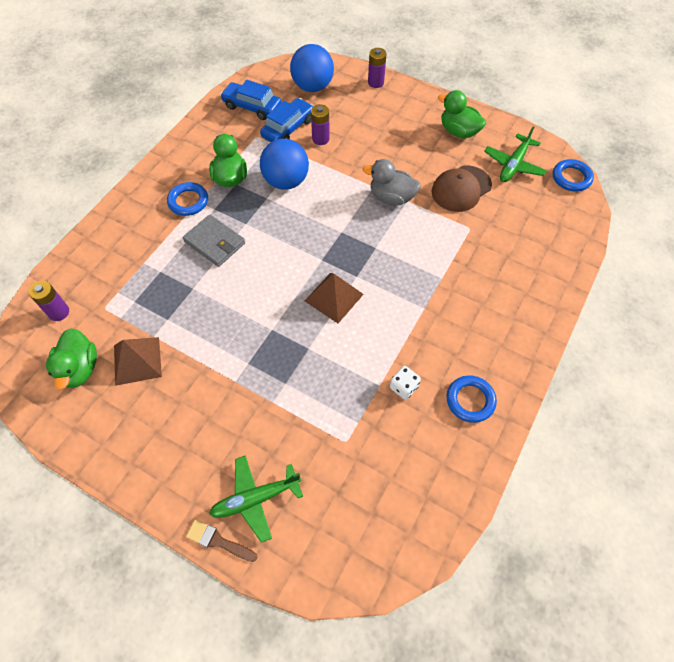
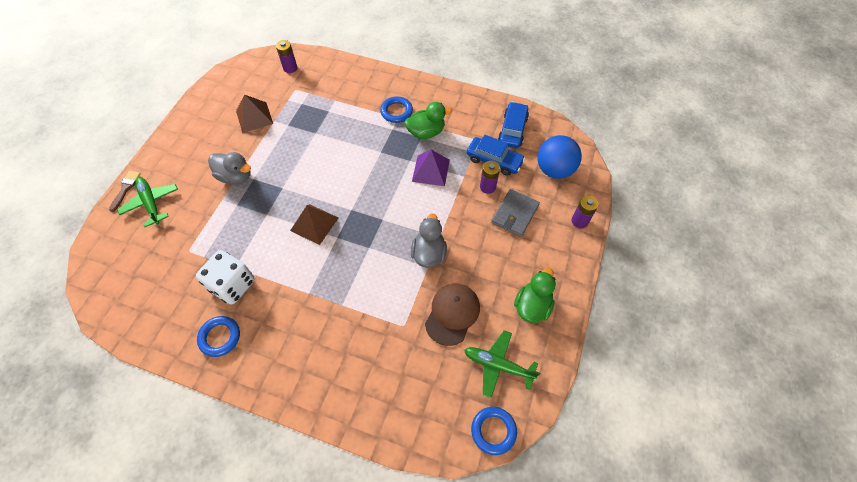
camera: 80 degrees right, 0 degrees up
(80, 369) = (248, 90): green duck -> none
(214, 242) = (359, 136): grey wallet -> grey wallet (515, 214)
(238, 385) = (235, 176): none -> grey duck
(286, 181) = (431, 170): blue ball -> purple pyramid
(403, 387) = (232, 285): white dice -> white dice, size x1.98
(461, 189) = (452, 314): brown cap -> brown cap turned 75 degrees clockwise

